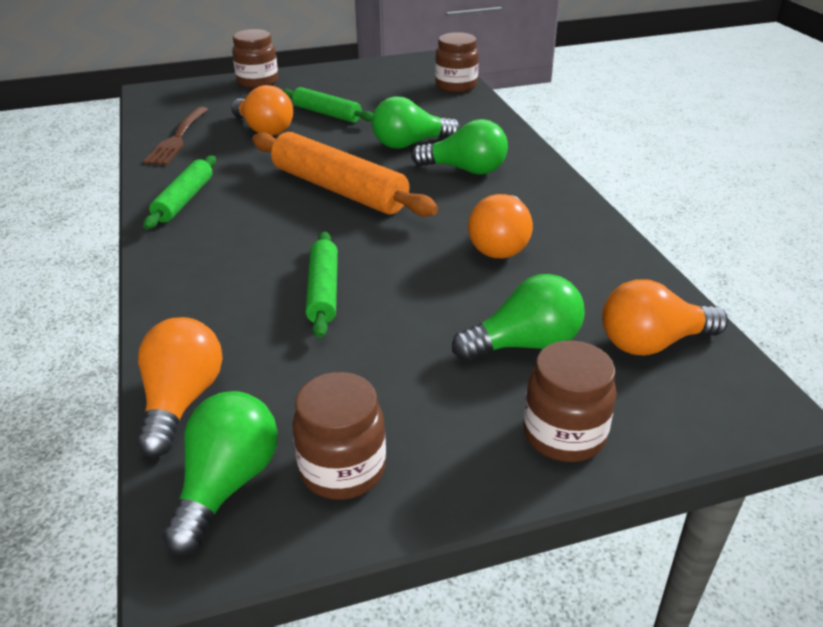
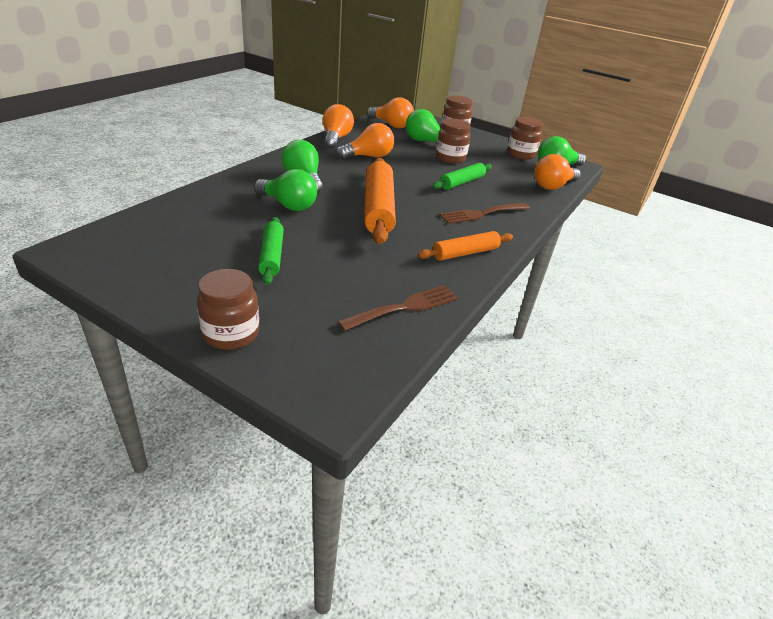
camera: 135 degrees left, 0 degrees up
(184, 200) = (465, 253): green rolling pin -> orange rolling pin
(227, 256) = (482, 214): none -> brown fork
(264, 129) = (336, 272): orange light bulb -> orange light bulb (336, 138)
(456, 86) = (148, 217): brown jar -> brown jar (450, 158)

